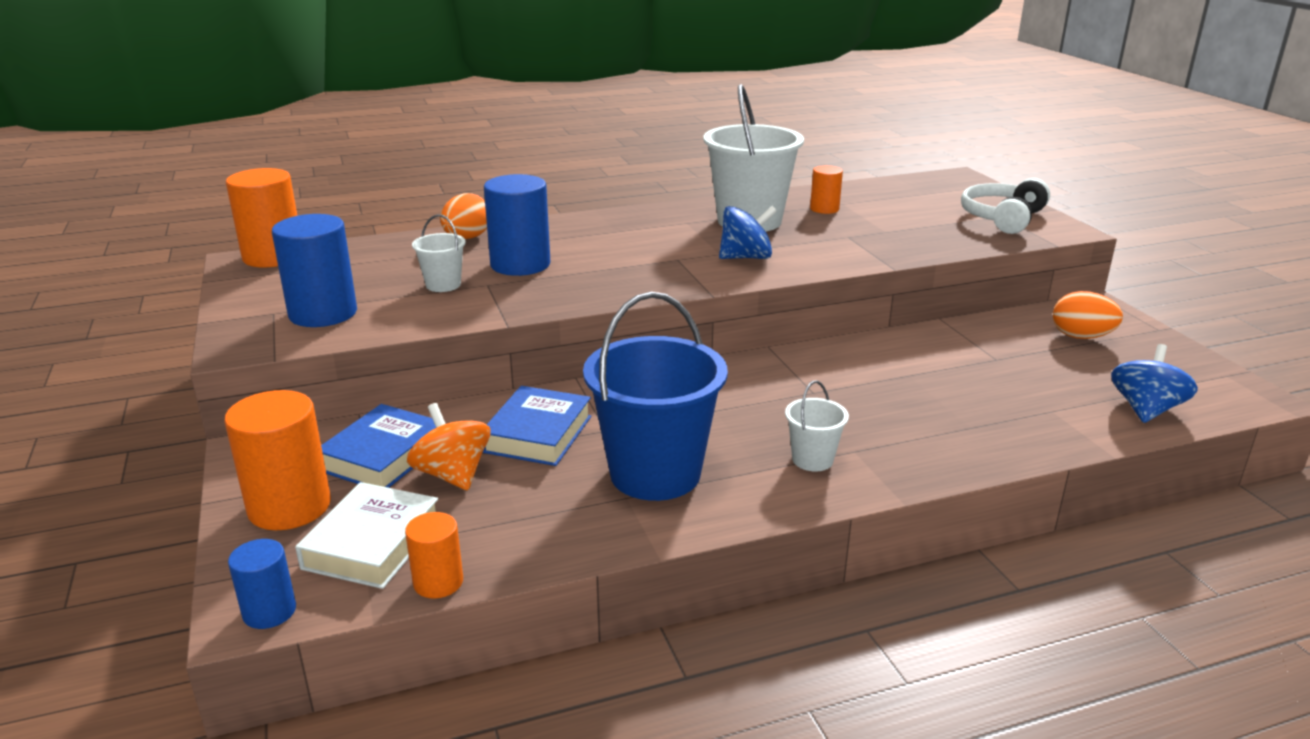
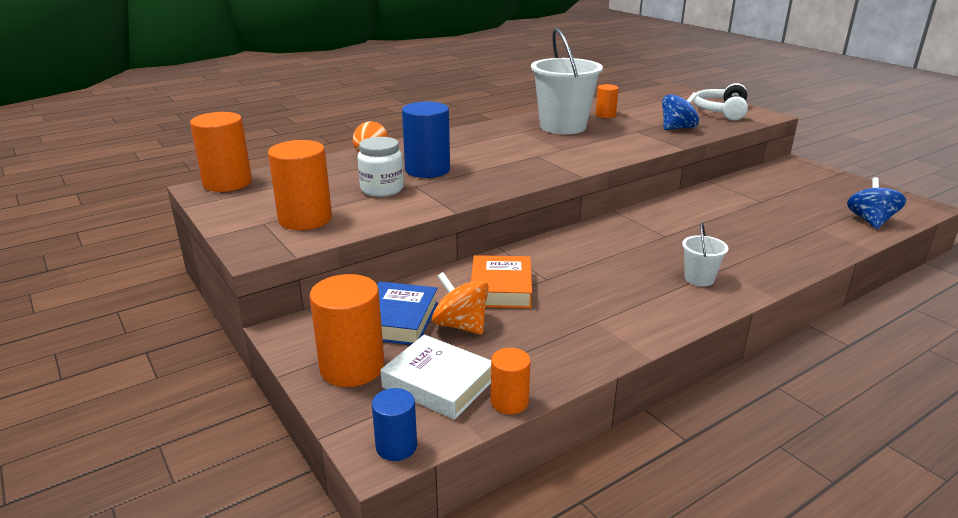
camera: 15 degrees left, 0 degrees up
(323, 313) = (305, 219): blue cylinder -> orange cylinder
(372, 544) = (438, 383): white book -> white book turned 60 degrees counterclockwise
(443, 285) = (382, 189): white bucket -> white jar
(538, 434) = (501, 288): blue book -> orange book
(655, 474) = (603, 303): blue bucket -> none
(746, 257) = (582, 150): blue spinning top -> blue spinning top (677, 128)
(1081, 337) = (799, 182): orange egg -> none

